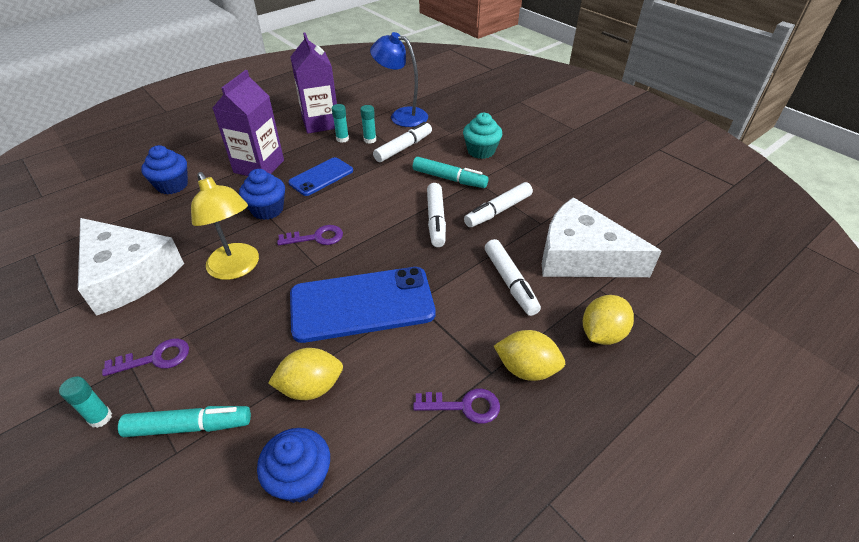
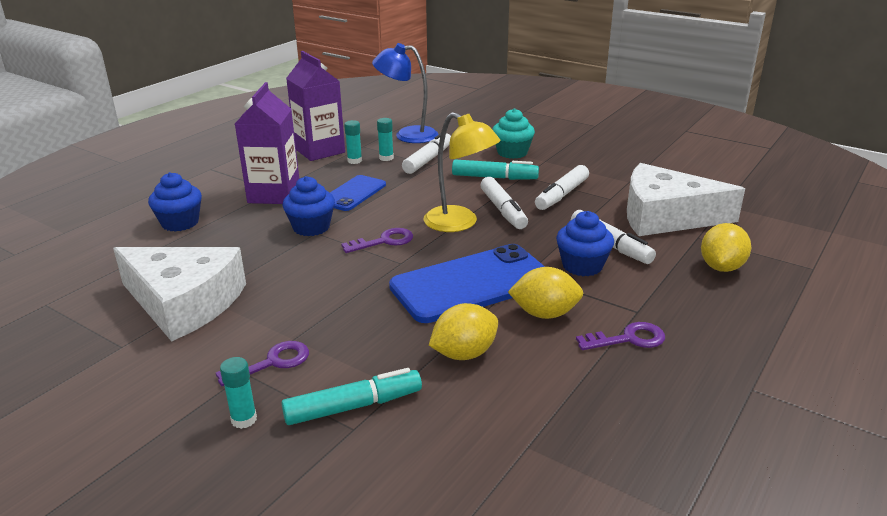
camera: 15 degrees left, 15 degrees down
(237, 268) = (312, 278): yellow lamp -> yellow lamp (459, 223)
(300, 478) = (503, 420): blue cupcake -> blue cupcake (582, 266)
(526, 369) = (668, 303): yellow lemon -> yellow lemon (545, 314)

